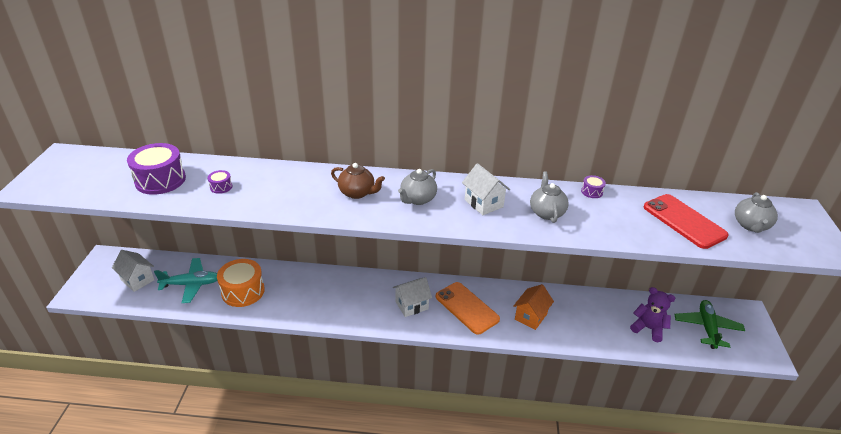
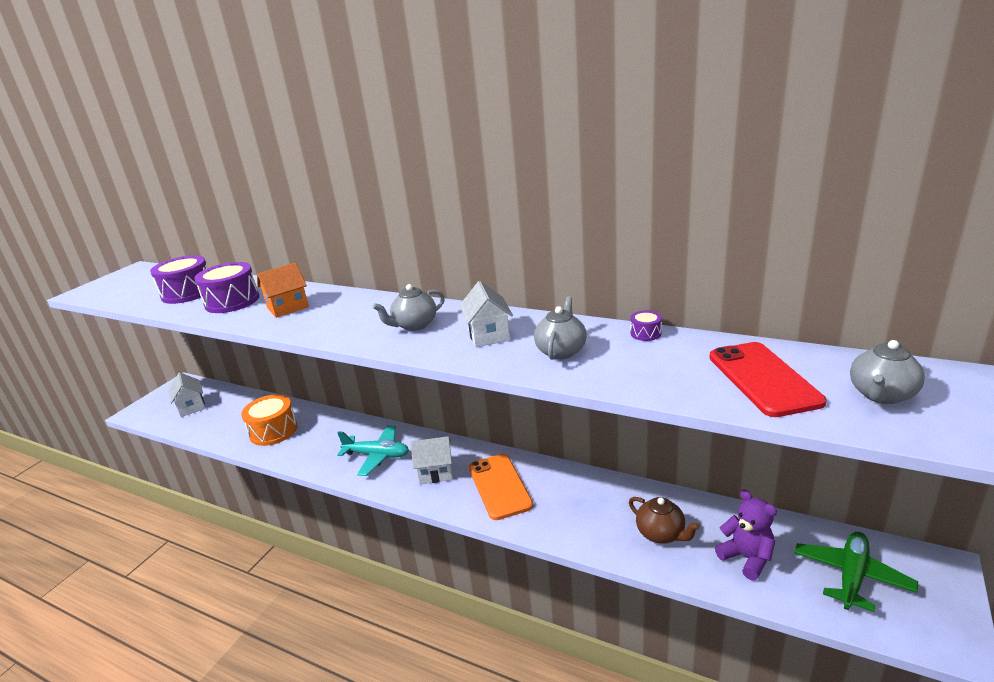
camera: 25 degrees right, 10 degrees down
(191, 284) = (233, 417): turquoise plane -> turquoise plane (377, 455)
(221, 187) = (232, 301): purple drum -> purple drum, size x2.23
(357, 193) = (355, 315): brown teapot -> brown teapot (661, 534)
(530, 316) = (577, 511): orange house -> orange house (288, 308)

